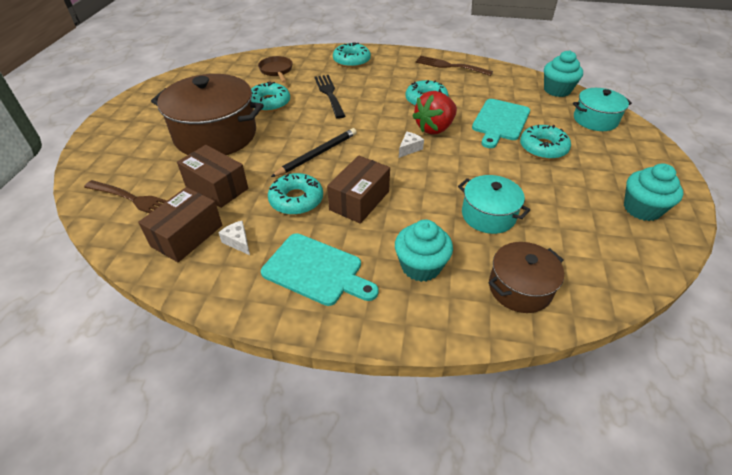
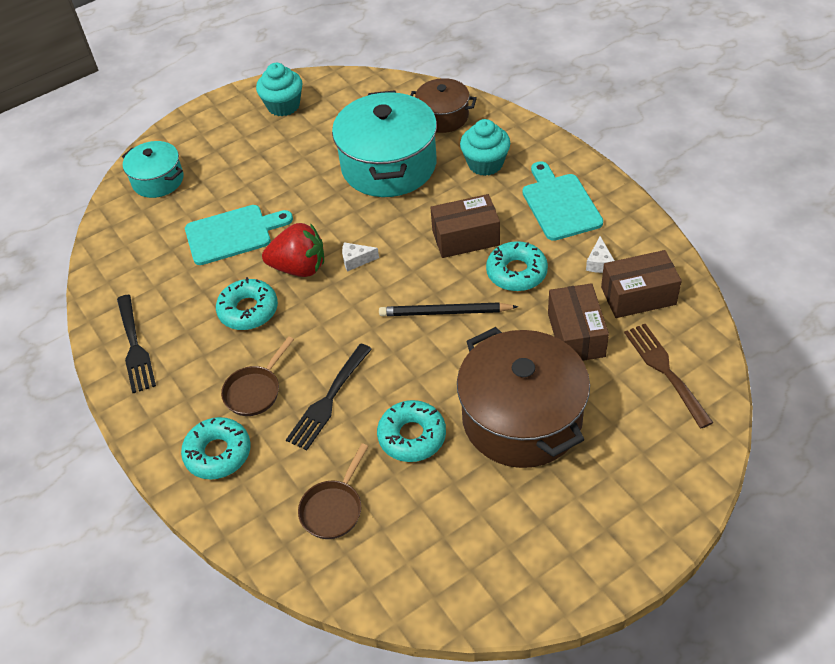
camera: 130 degrees left, 5 degrees up
(369, 81) = (255, 391): none -> brown pan
(449, 66) = (135, 347): brown fork -> black fork
(488, 215) = (388, 165): turquoise pot -> turquoise pot, size x1.82
(543, 148) = (251, 186): turquoise donut -> none
(557, 90) = (113, 231): turquoise cupcake -> none

